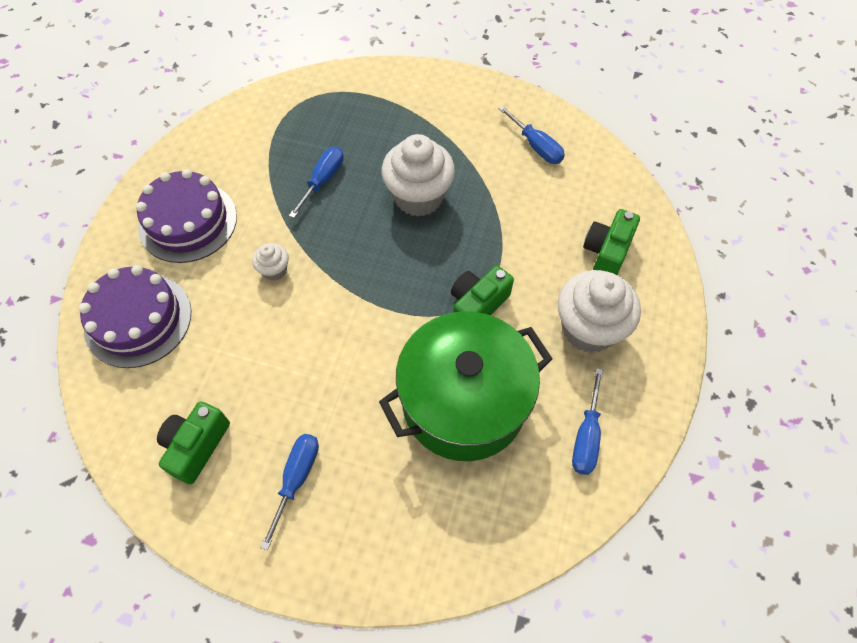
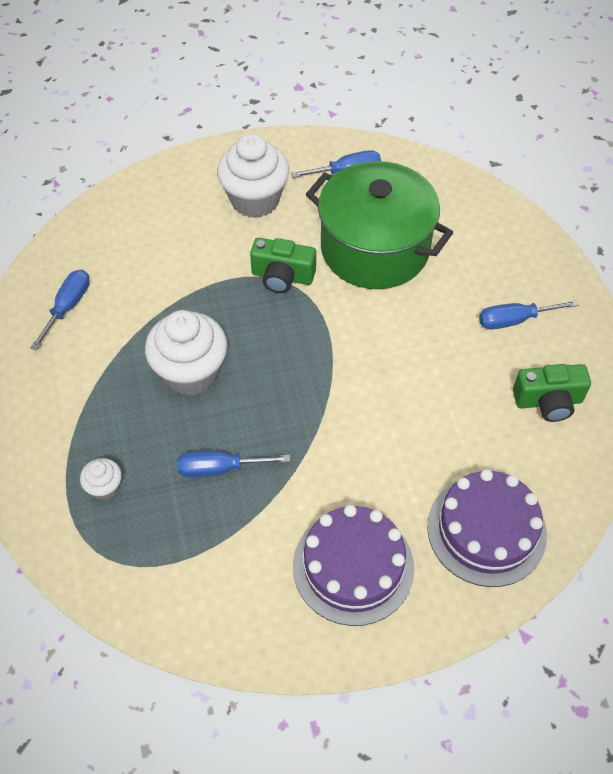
camera: 120 degrees left, 5 degrees down
(274, 270) = (353, 446): white cupcake -> white cupcake (105, 487)
(607, 252) = (169, 213): green camera -> none

